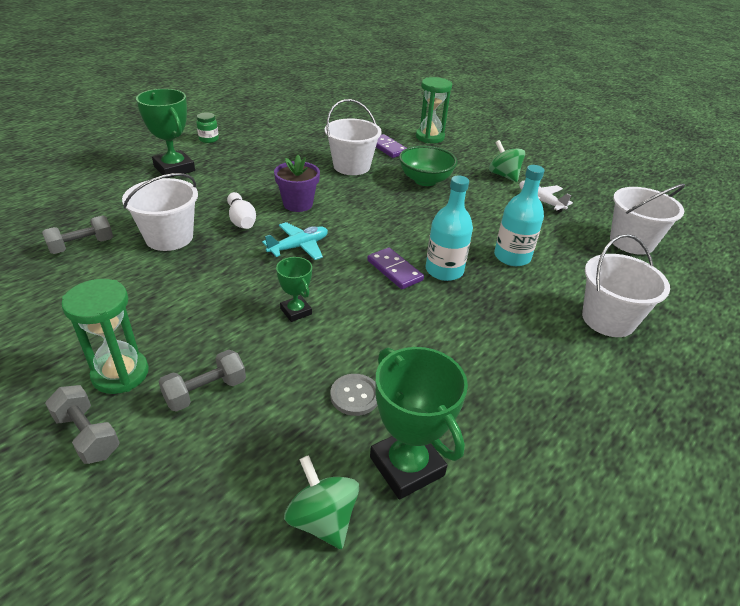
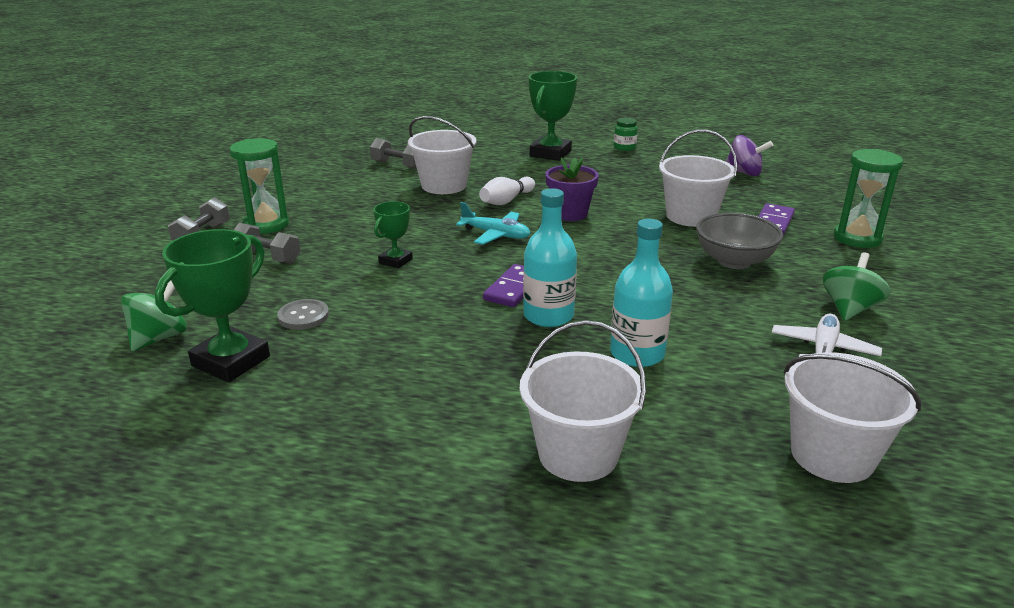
camera: 65 degrees right, 10 degrees down
(309, 124) = (744, 173): none -> purple spinning top
(425, 180) = (734, 261): green bowl -> grey bowl

